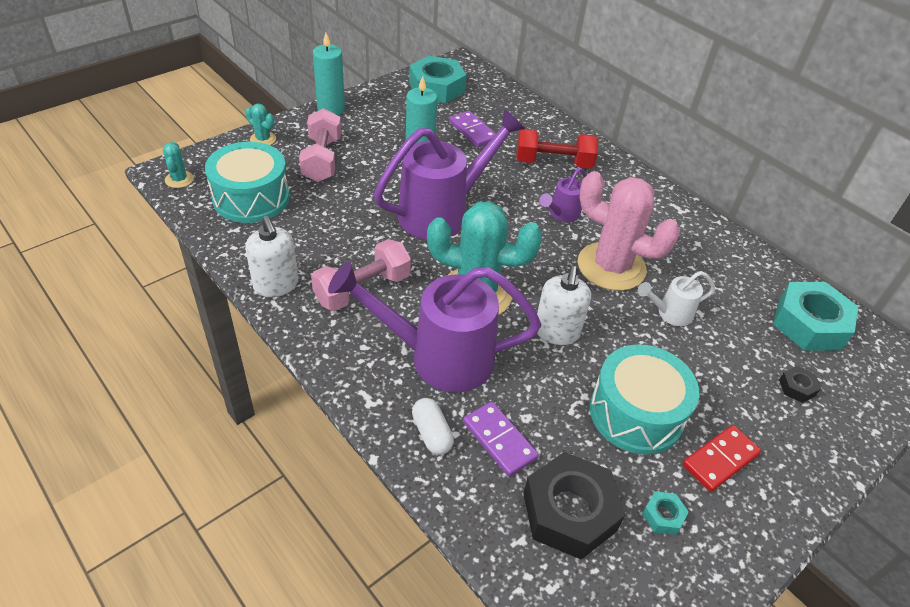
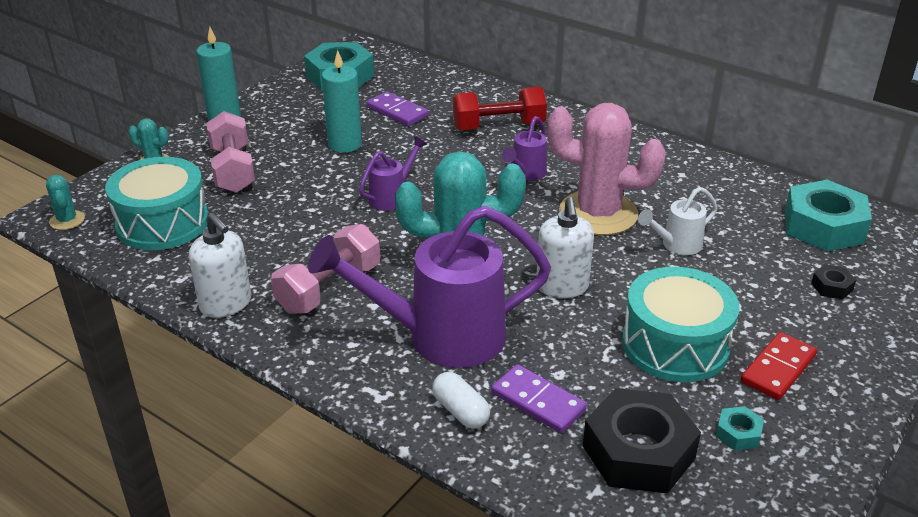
camera: 10 degrees left, 10 degrees down
(442, 213) = (392, 197): purple watering can -> purple watering can, size x0.47

